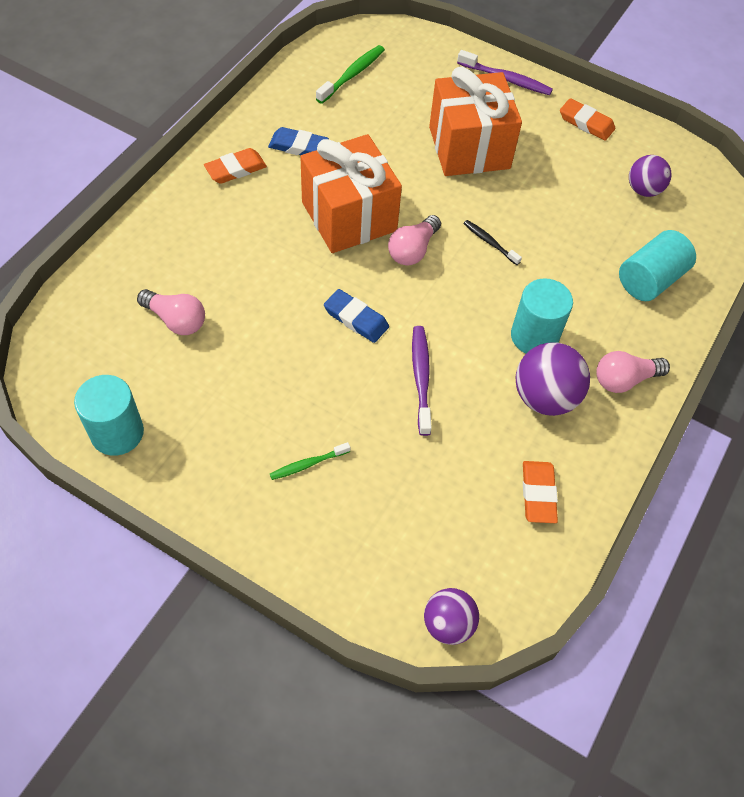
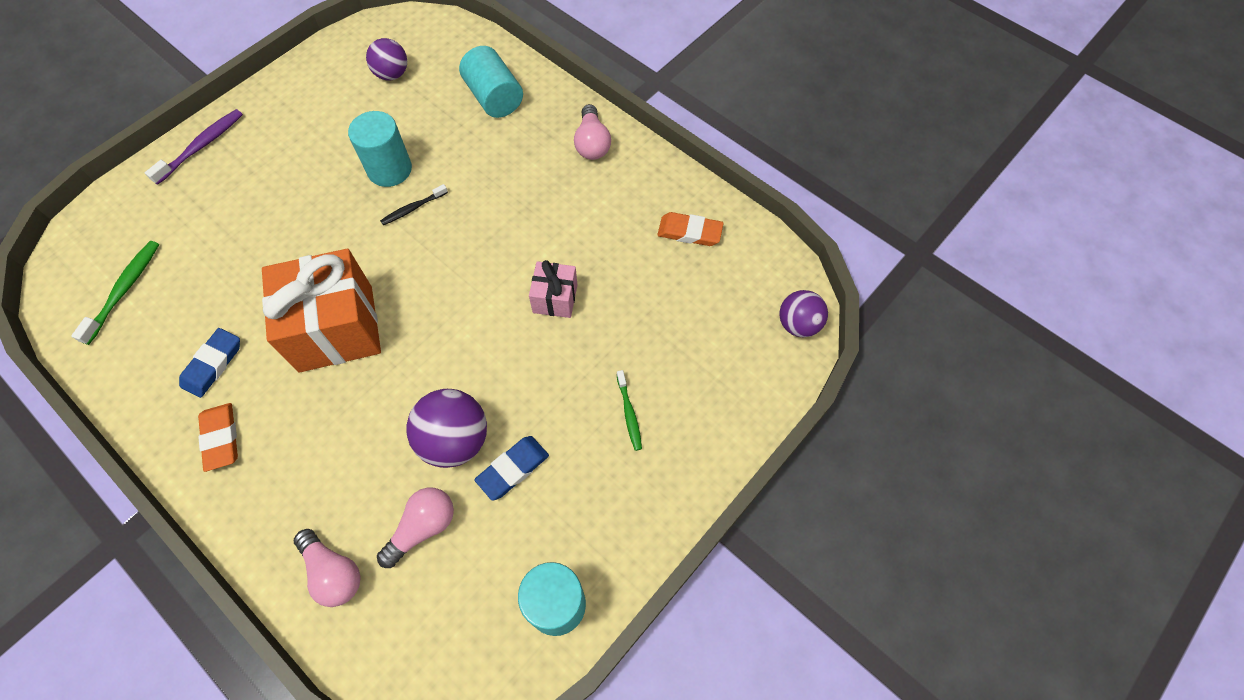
camera: 75 degrees left, 5 degrees up
(352, 75) = (124, 290): green toothbrush -> green toothbrush turned 60 degrees clockwise
(356, 318) = (471, 343): blue eraser -> blue eraser (513, 469)
(413, 250) = (401, 276): pink light bulb -> pink light bulb (333, 572)
(421, 378) = (555, 298): purple toothbrush -> pink gift
(469, 148) = (284, 199): orange gift -> none
(534, 336) = (531, 197): turquoise cylinder -> turquoise cylinder (389, 169)
(544, 397) = (597, 205): purple ball -> purple ball (455, 440)
(586, 123) = (292, 95): orange eraser -> none

